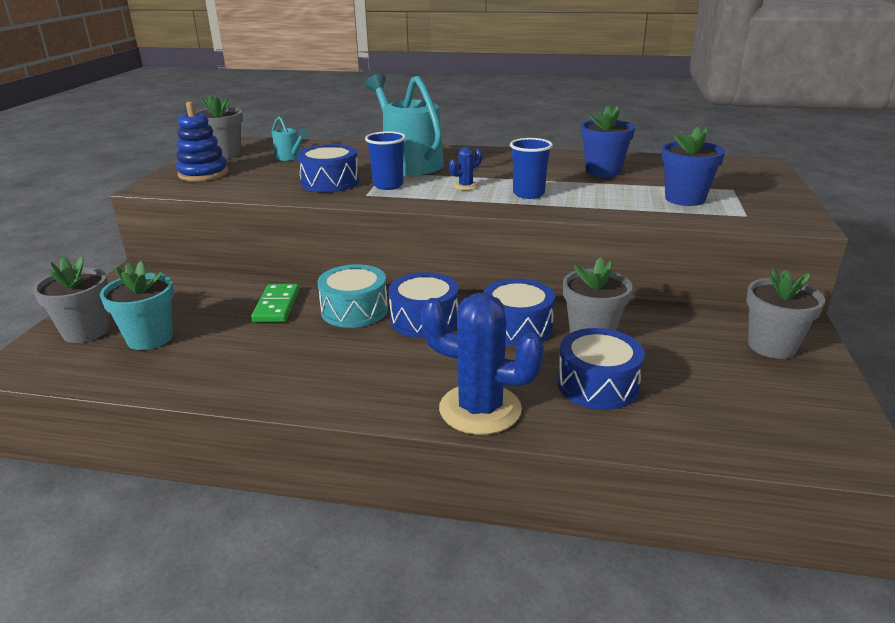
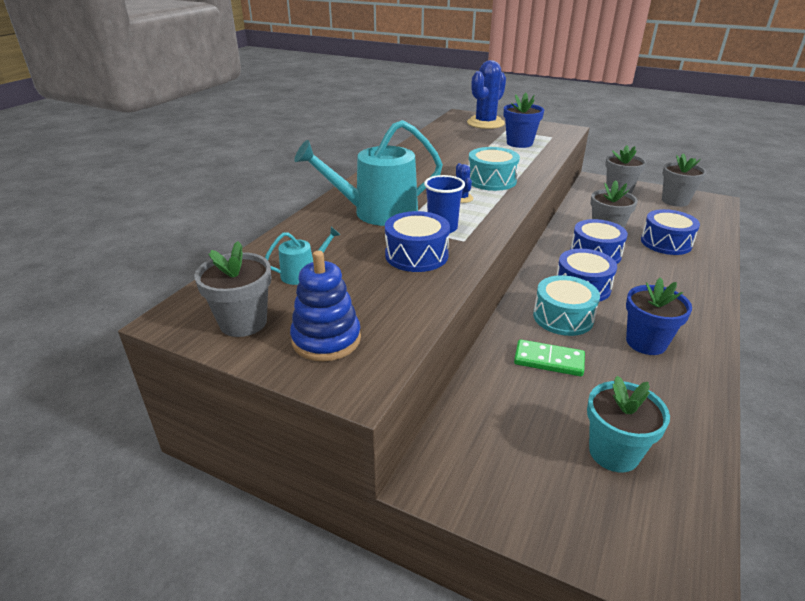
camera: 75 degrees left, 5 degrees up
(86, 331) = (598, 516): grey flower pot -> grey flower pot (675, 201)
(480, 409) = (701, 283): blue cactus -> blue cactus (485, 123)
(528, 194) = (491, 180): blue cup -> turquoise drum
(603, 171) = (451, 152): blue flower pot -> blue flower pot (646, 342)

